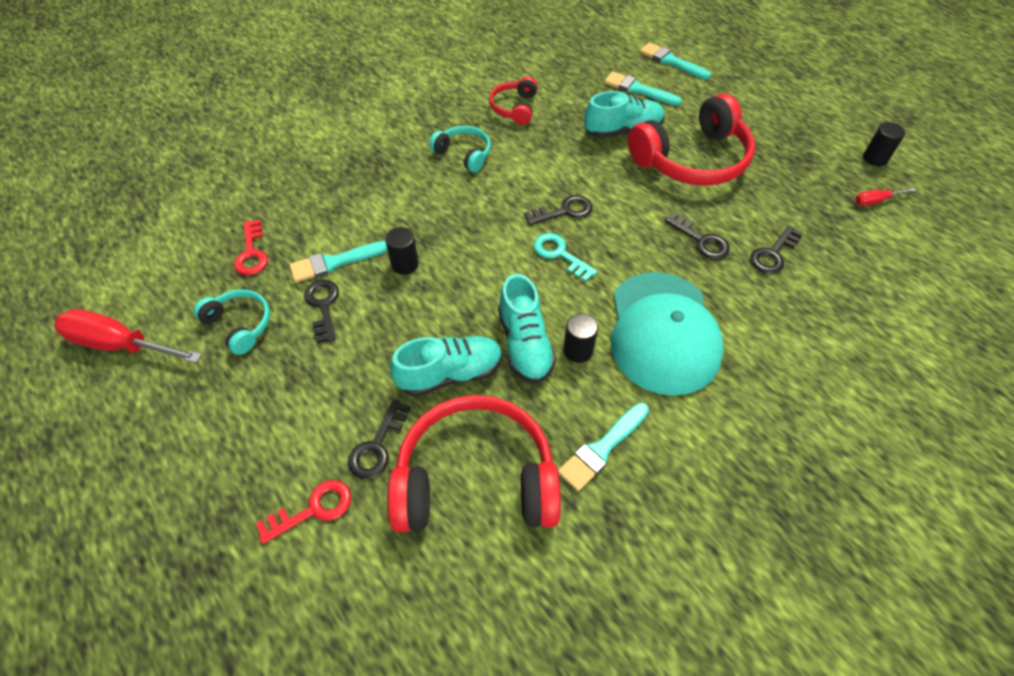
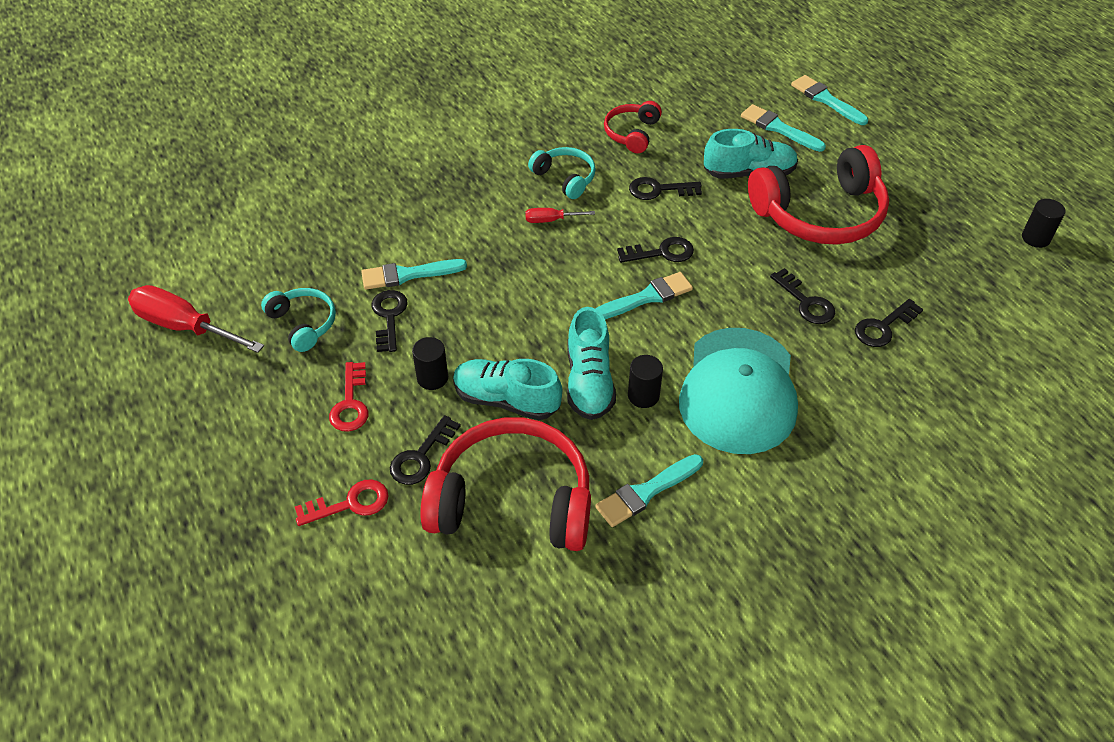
camera: 10 degrees right, 5 degrees down
(251, 253) = (324, 254): red key -> red key (350, 403)
(405, 264) = (480, 286): black cylinder -> black cylinder (432, 378)
(450, 374) = (506, 400): turquoise shoe -> turquoise shoe turned 150 degrees counterclockwise
(549, 155) = (659, 190): none -> black key
(560, 254) = (647, 297): turquoise key -> turquoise brush
(875, 201) = (1020, 285): red screwdriver -> red screwdriver (551, 220)

